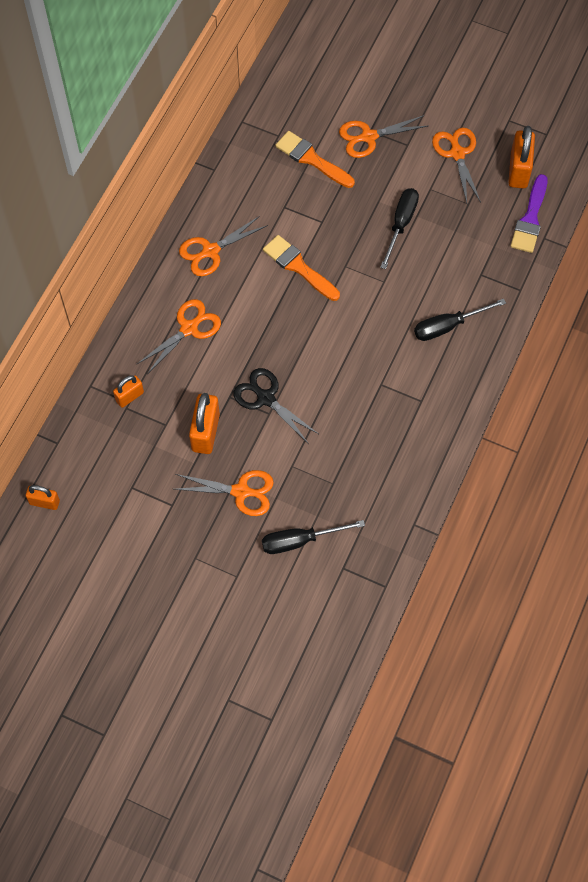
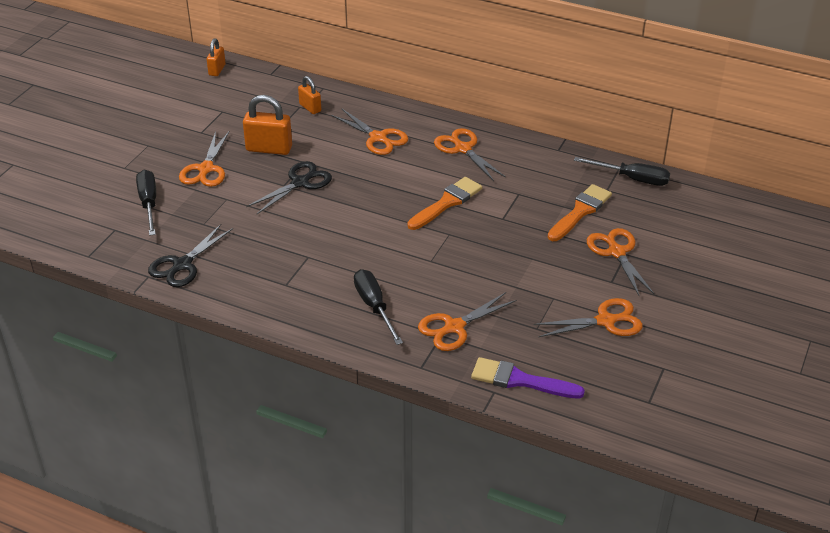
camera: 90 degrees right, 25 degrees down
(396, 495) = (182, 265): none -> black scissors
(401, 224) = (504, 274): black screwdriver -> black screwdriver (632, 179)
(471, 264) = (454, 327): none -> orange scissors
(518, 170) = (589, 373): orange padlock -> none

